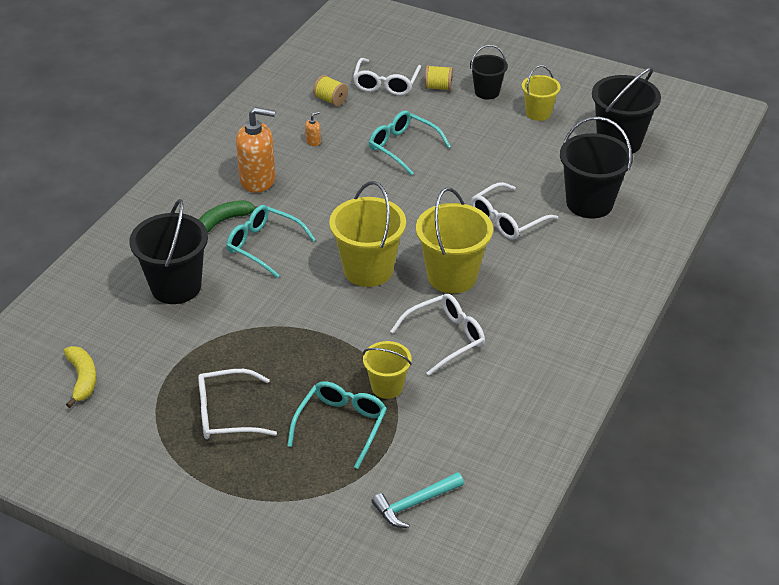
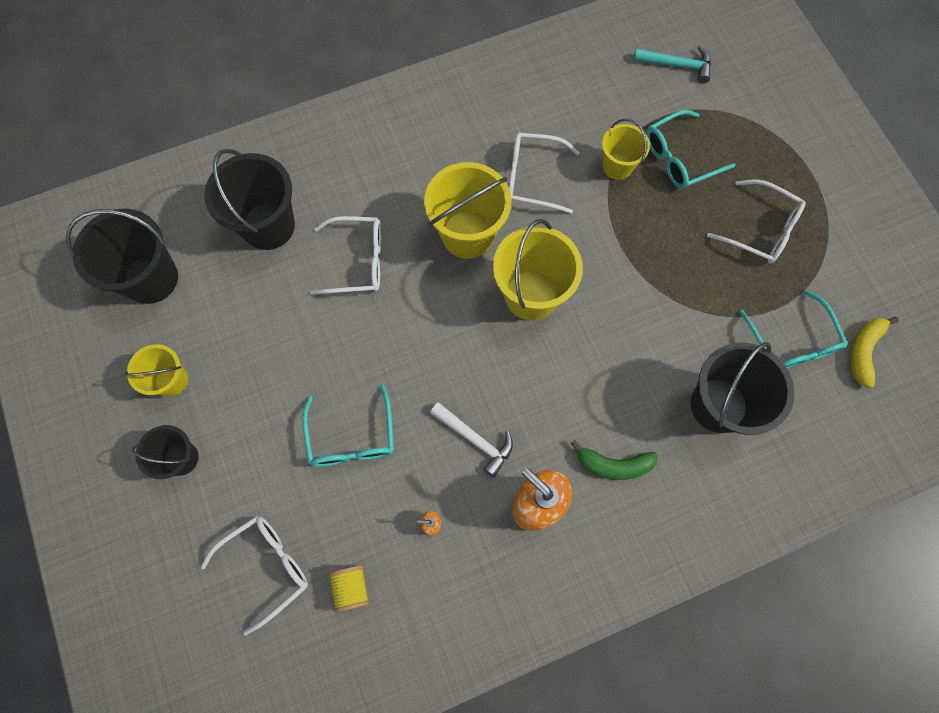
camera: 140 degrees left, 30 degrees up
(264, 245) = (600, 398): turquoise glasses -> turquoise glasses (791, 342)
(327, 185) = (475, 439): none -> white hammer
(438, 87) = (220, 511): yellow spool -> none

